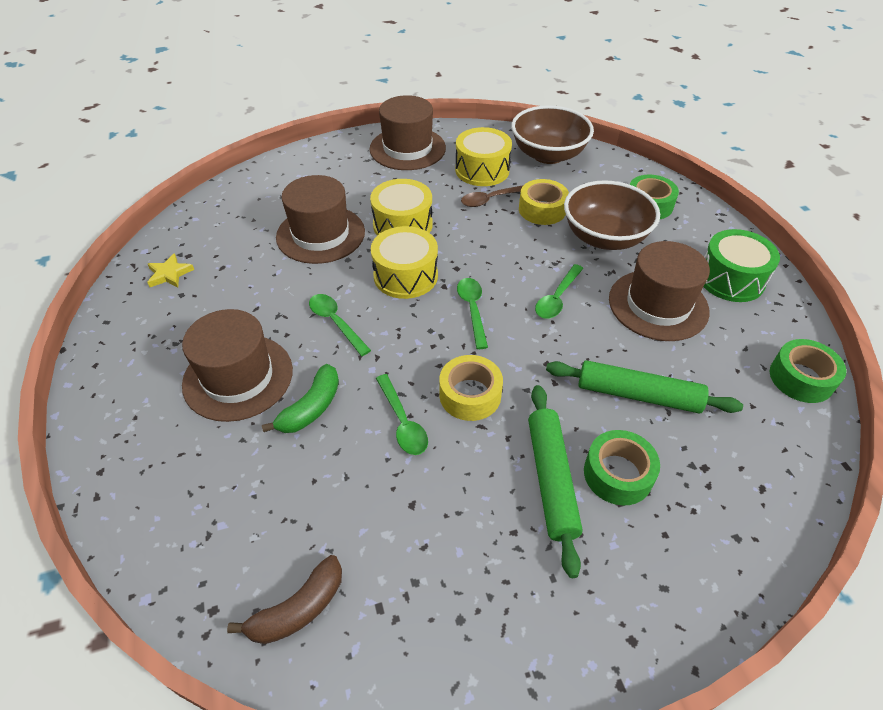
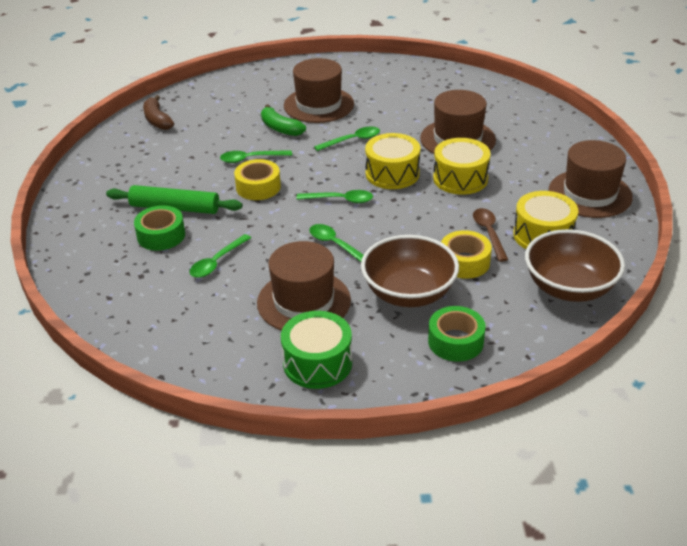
camera: 105 degrees right, 10 degrees down
(169, 274) = (428, 80): yellow star -> none
(638, 394) = (217, 262): green rolling pin -> green spoon
(801, 378) = (181, 360): green tape -> none

